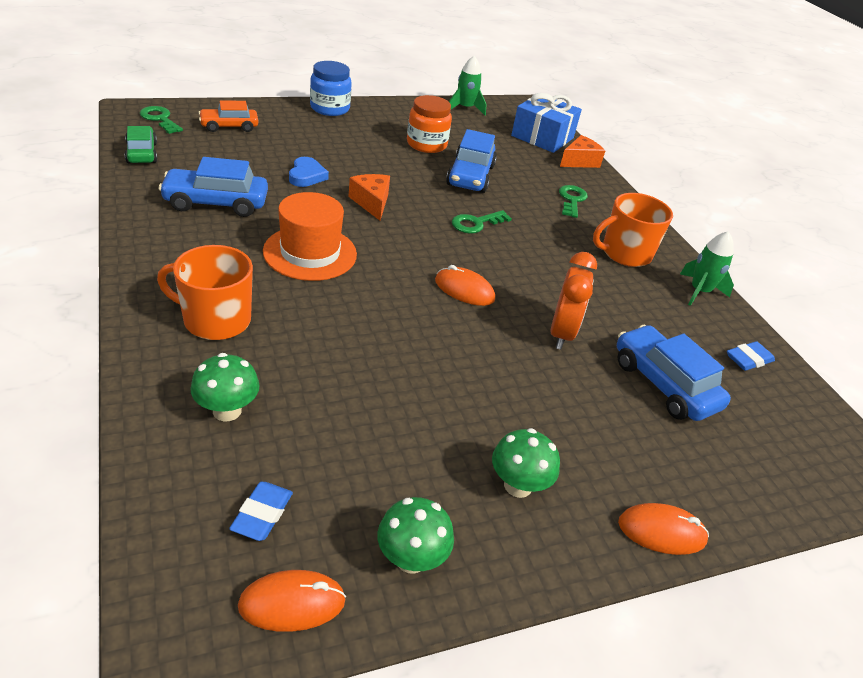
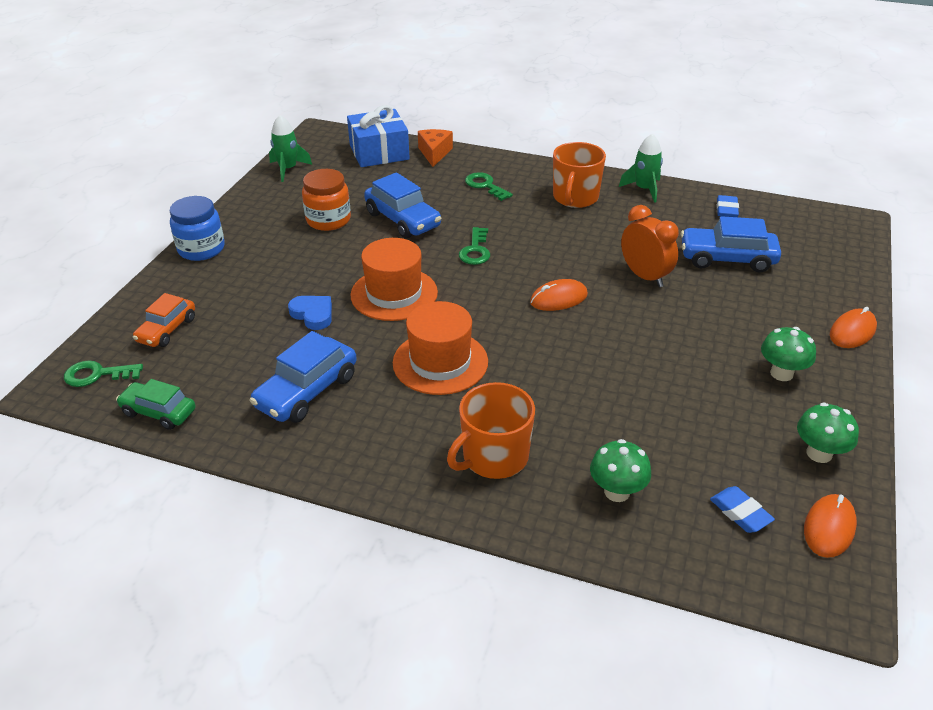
camera: 45 degrees left, 0 degrees up
(371, 203) = (394, 294): orange cheese -> orange hat

